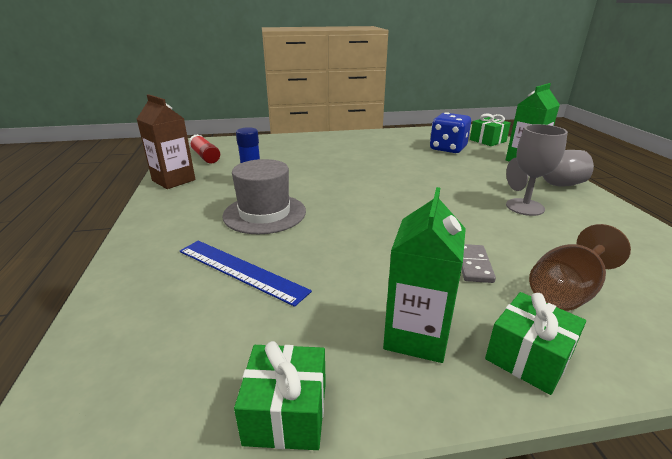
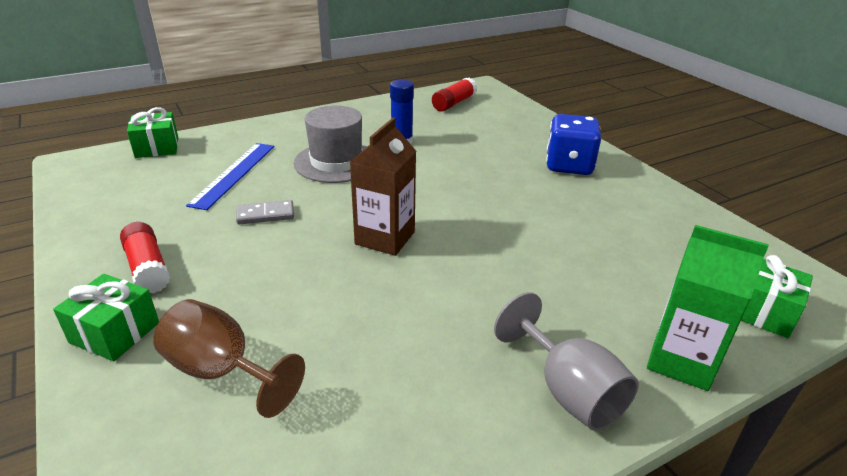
camera: 70 degrees right, 5 degrees up
(173, 180) = (385, 106): brown carton -> brown carton (385, 238)
(286, 413) = (78, 224): green gift -> green gift (157, 147)
(416, 336) = (148, 268): green carton -> red glue stick
(447, 148) = (655, 263): blue dice -> blue dice (569, 166)
(474, 265) = (266, 298): grey domino -> grey domino (265, 215)
(525, 207) = (448, 348): grey goblet -> none

